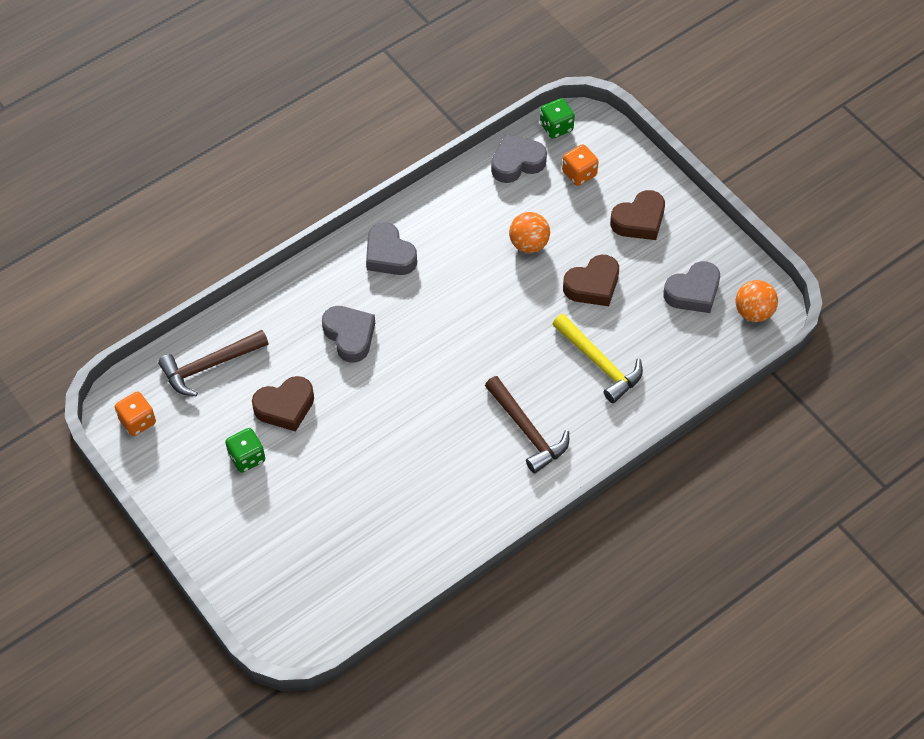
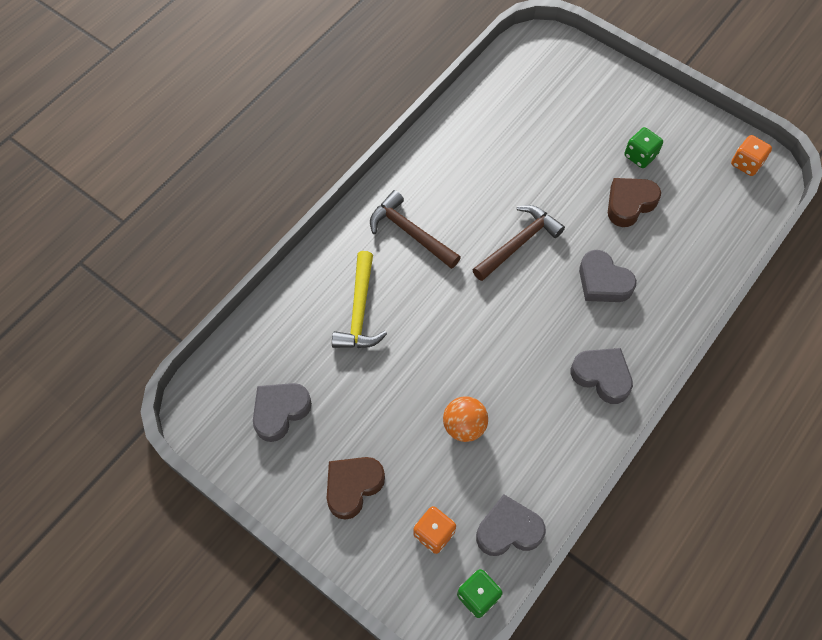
camera: 165 degrees right, 5 degrees up
(209, 366) = (714, 224): brown hammer -> brown hammer (519, 243)
(517, 163) = (508, 530): grey heart -> grey heart turned 150 degrees counterclockwise
(593, 285) = (385, 393): brown heart -> none
(599, 363) = (359, 311): yellow hammer -> yellow hammer turned 120 degrees counterclockwise
(753, 312) = (214, 404): orange ball -> none

